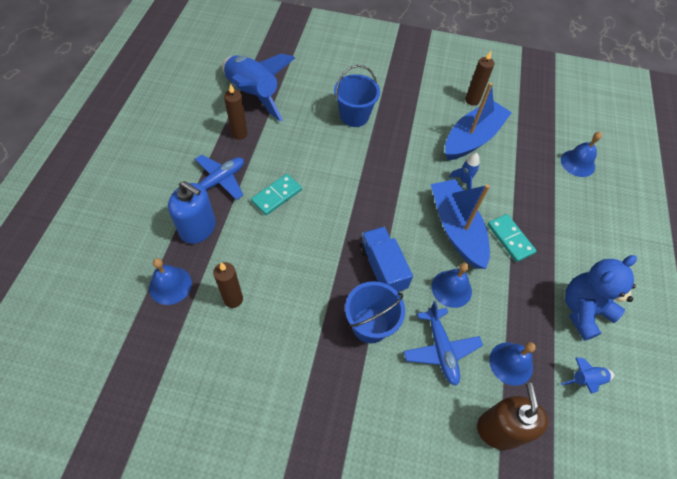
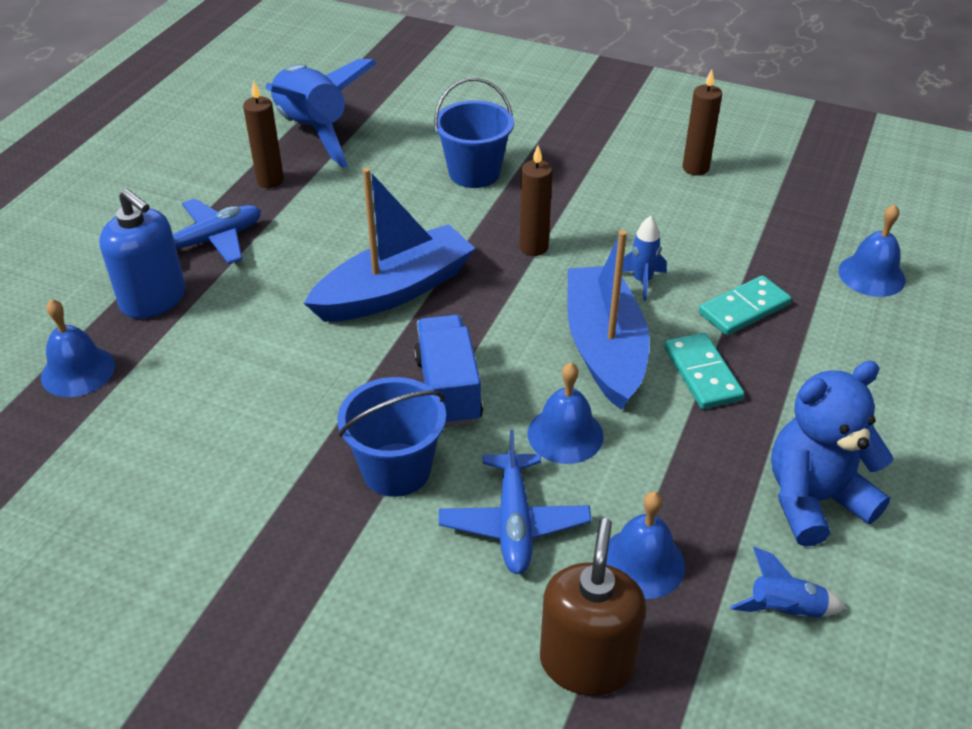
camera: 15 degrees right, 15 degrees down
(233, 299) = (173, 402): brown candle -> brown candle (533, 247)
(276, 196) = (300, 269): turquoise domino -> turquoise domino (744, 309)
(472, 138) = (678, 221): blue boat -> blue boat (395, 290)

